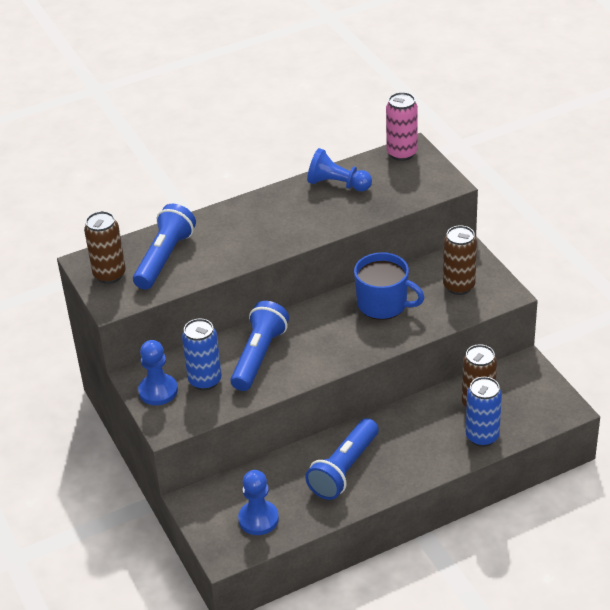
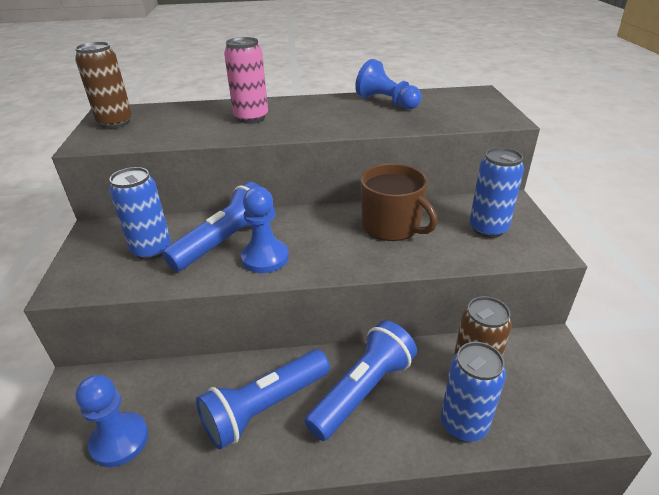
camera: 20 degrees right, 5 degrees down
(158, 391) = (99, 247): blue pawn -> blue pawn (265, 258)
(165, 258) = (176, 121): blue flashlight -> blue flashlight (363, 390)
(383, 304) = (392, 226): blue mug -> brown mug
(402, 153) = (465, 93): pink can -> pink can (251, 118)
(459, 286) = (488, 229): brown can -> blue can

